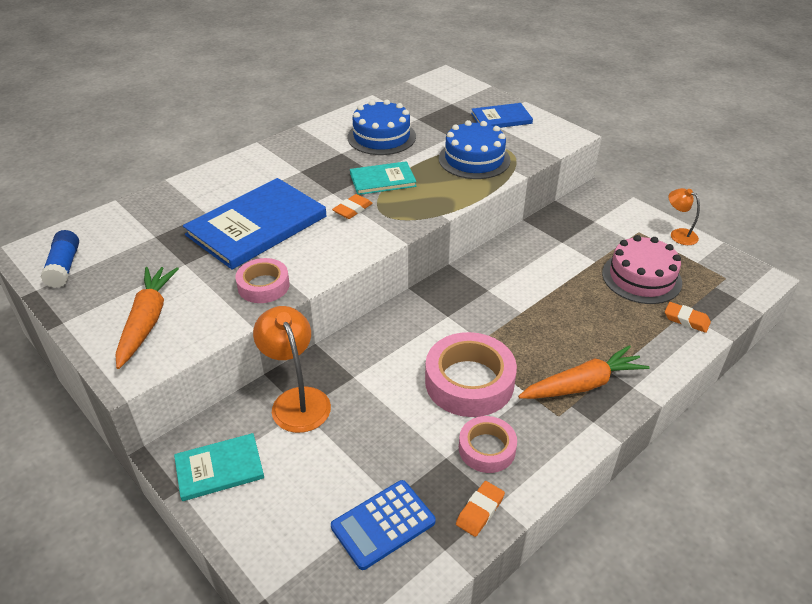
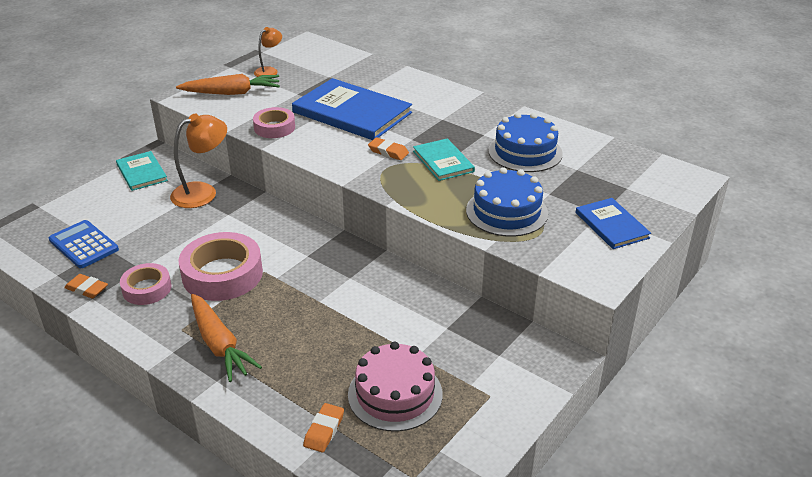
camera: 80 degrees right, 5 degrees down
(64, 267) = (287, 54): blue glue stick -> none
(678, 234) = (497, 435): orange lamp -> orange lamp (269, 71)

